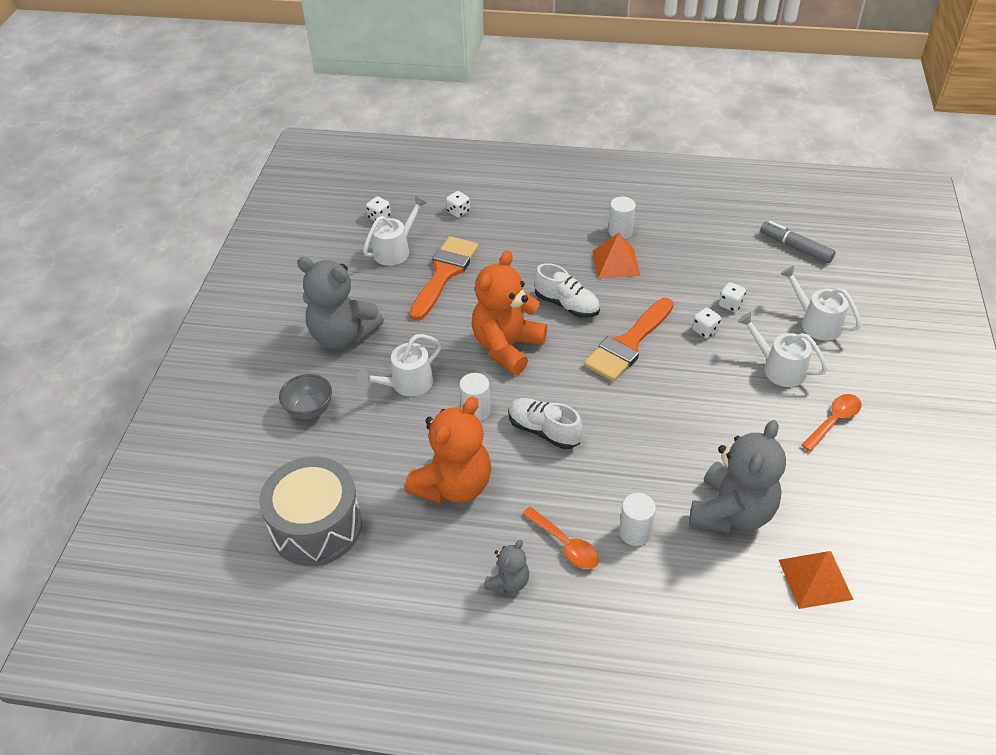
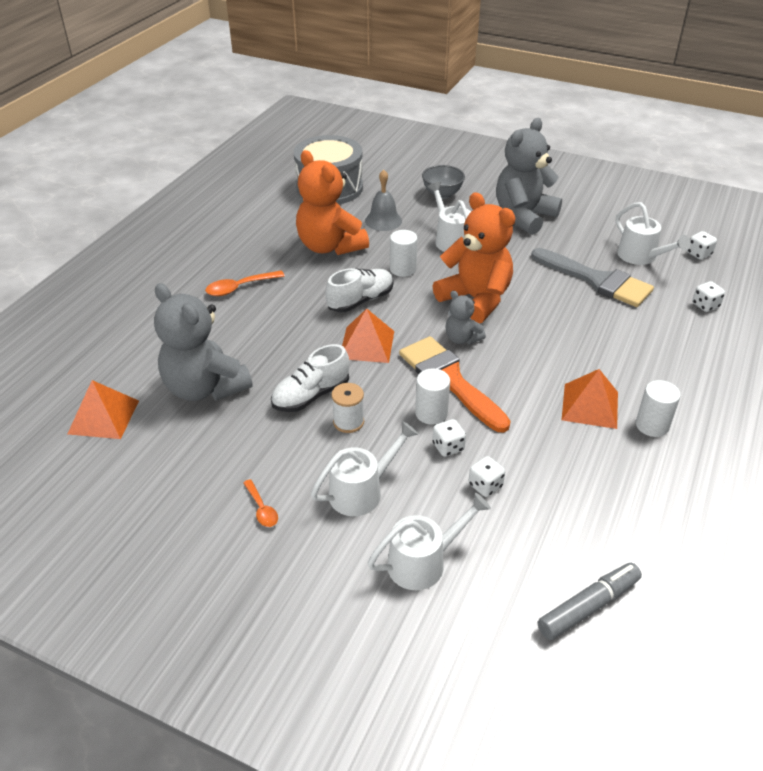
camera: 105 degrees right, 5 degrees down
(383, 450) = (383, 220): none -> grey bell
(444, 273) = (597, 280): orange brush -> grey brush
(508, 582) = (227, 256): grey teddy bear -> grey teddy bear (462, 338)
(567, 305) = (525, 350): white shoe -> white shoe (311, 395)
(609, 408) = (367, 344): none -> orange pyramid
(635, 532) = (225, 325): white cylinder -> white cylinder (431, 413)
(713, 395) = (348, 422): none -> white spool
(834, 421) = (261, 509): orange spoon -> orange spoon, size x0.64

